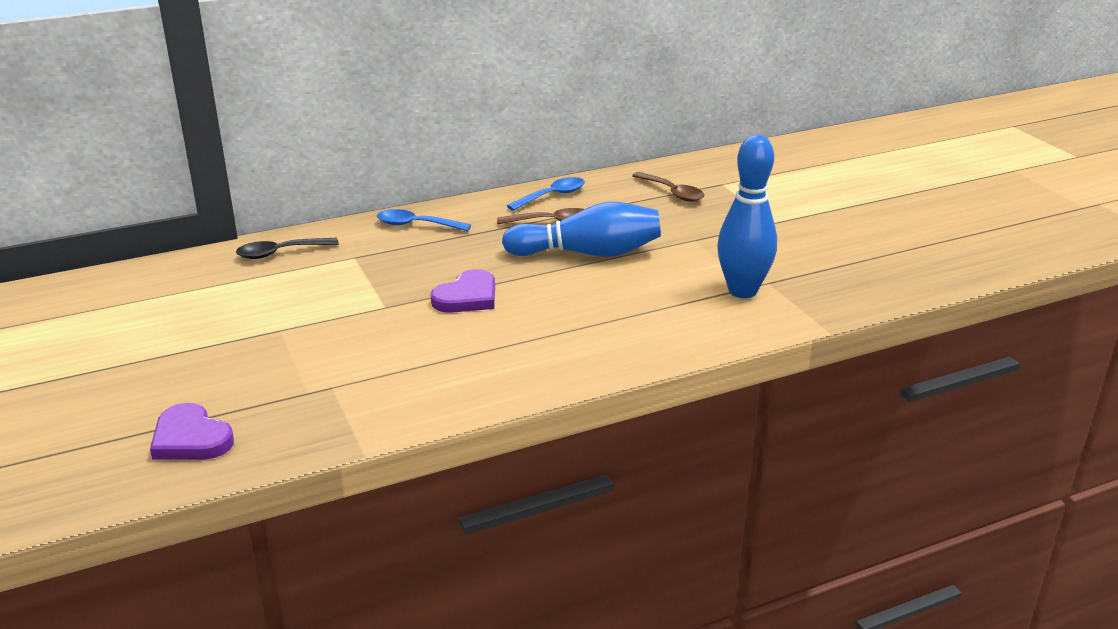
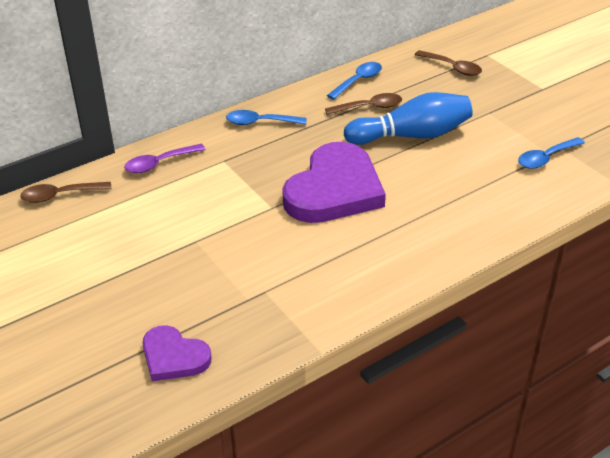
camera: 10 degrees left, 10 degrees up
(154, 272) = (60, 195): none -> brown spoon
(280, 253) = (159, 163): black spoon -> purple spoon
(467, 297) = (334, 190): purple heart -> purple heart, size x1.89
(742, 291) = (546, 158): blue bowling pin -> blue spoon

